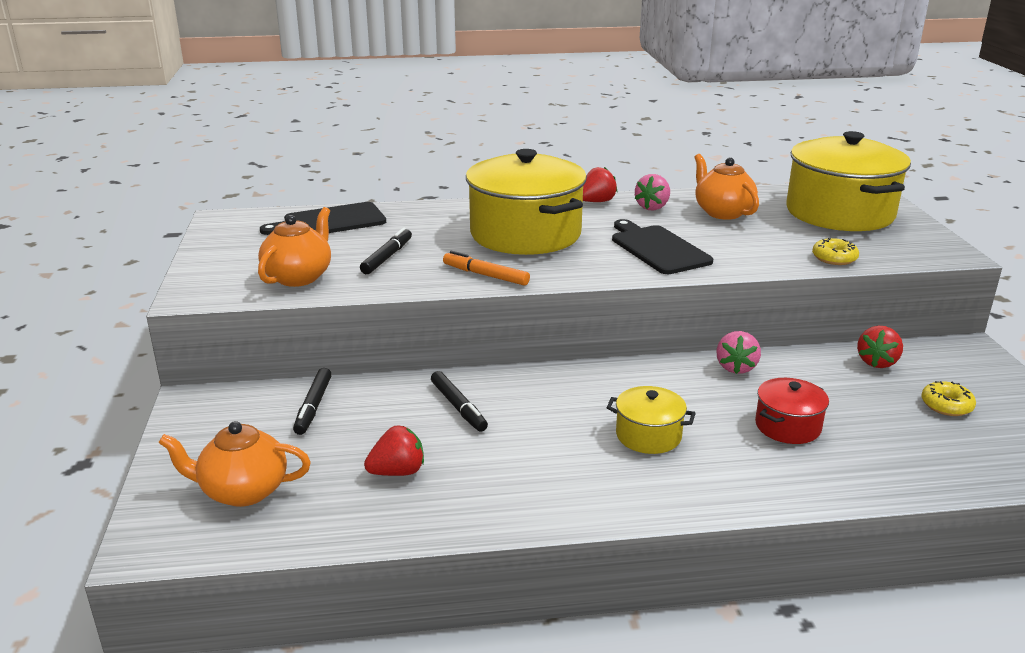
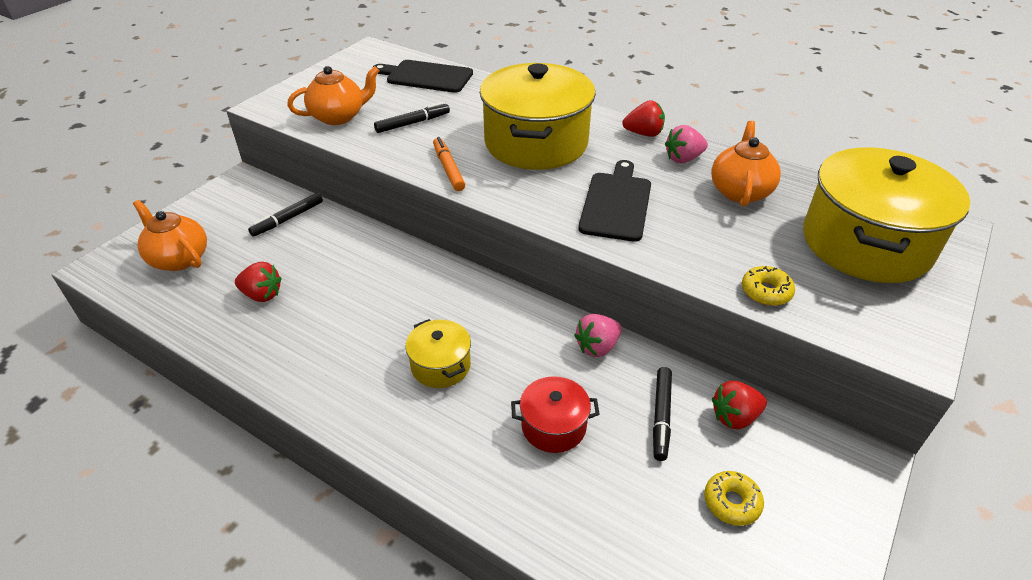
camera: 40 degrees right, 15 degrees up
(458, 407) = (360, 266): black marker -> black marker (661, 416)

